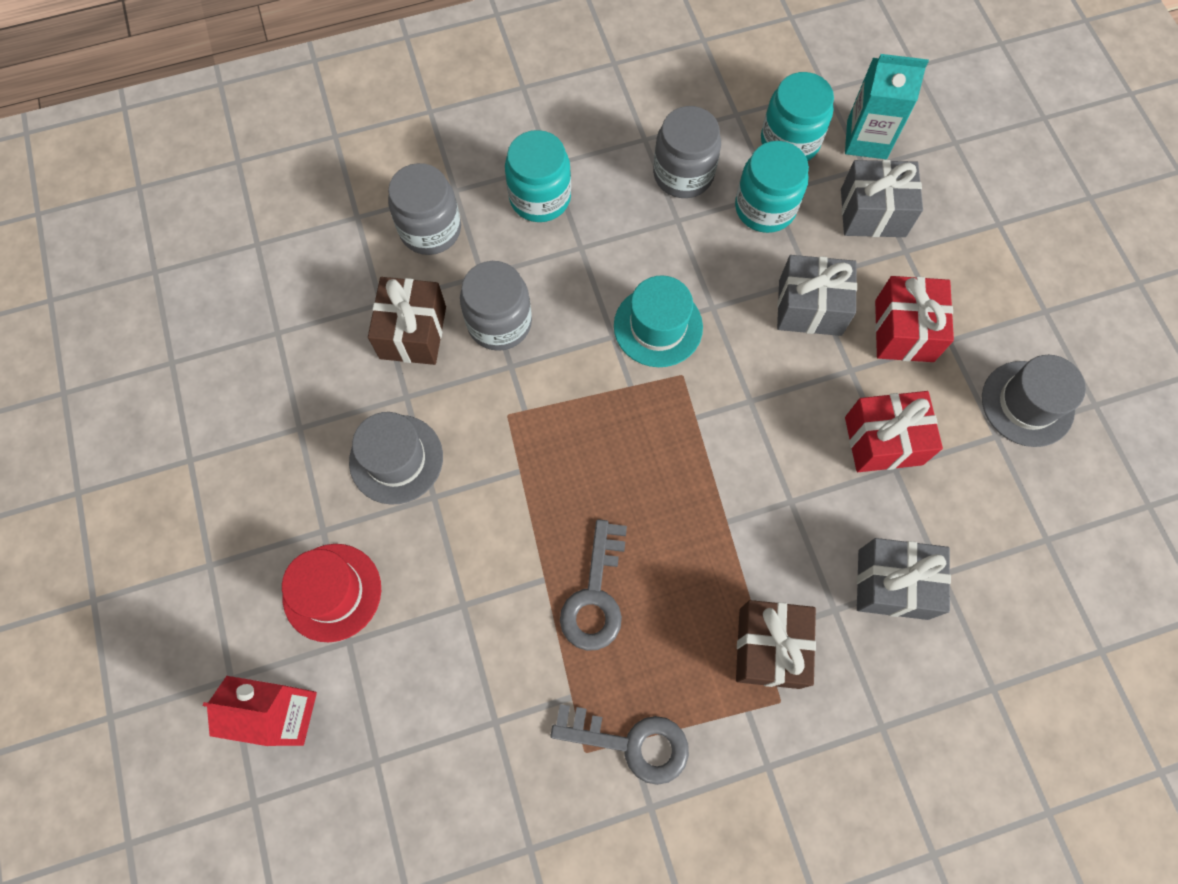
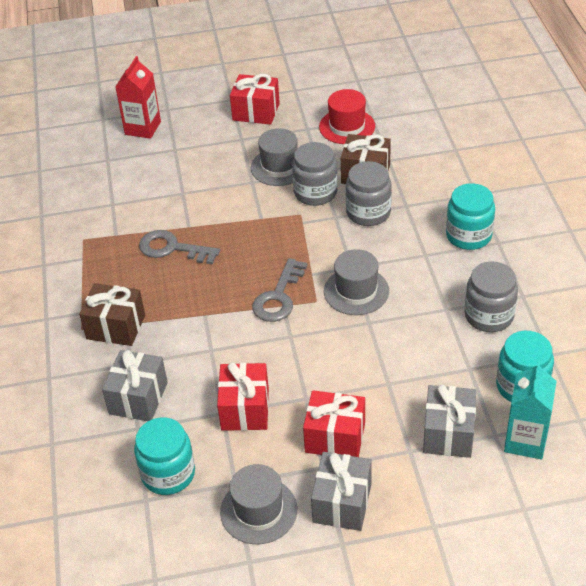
camera: 100 degrees right, 25 degrees down
(248, 516) = (256, 112): none -> red gift
(332, 592) = (204, 143): red hat -> red hat (347, 126)
(430, 229) = (444, 182): grey jar -> grey jar (315, 193)
(631, 743) = (81, 259): grey key -> grey key (278, 297)
(658, 326) = (356, 291): turquoise hat -> grey hat
(765, 208) = (456, 362): turquoise jar -> turquoise jar (168, 474)
(810, 308) = (362, 380): grey gift -> grey gift (342, 503)

